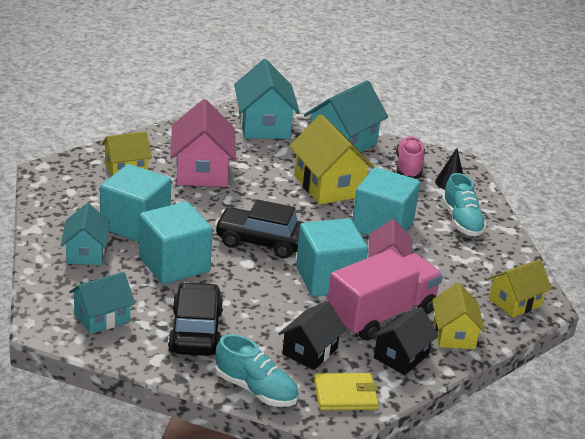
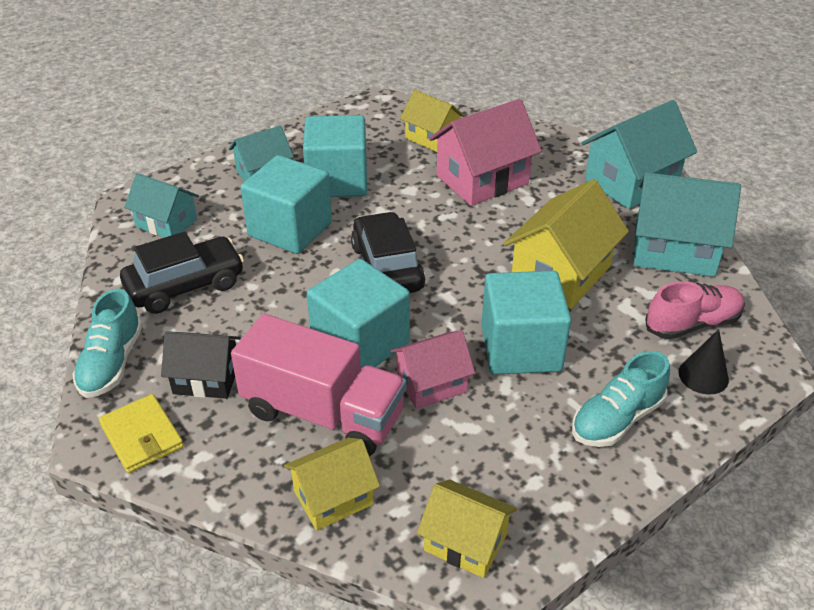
camera: 65 degrees right, 10 degrees up
(401, 356) = (249, 460): black house -> none

